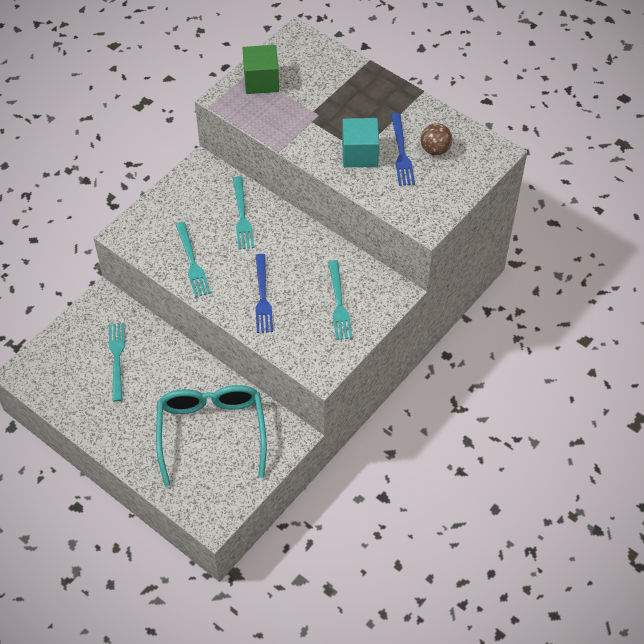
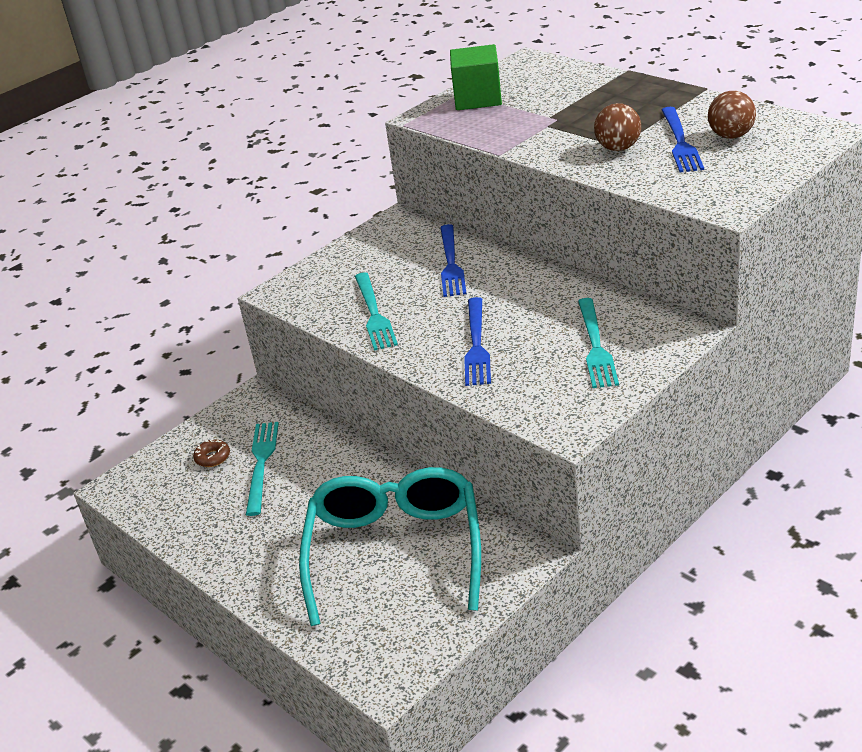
camera: 10 degrees right, 20 degrees down
(82, 351) = (212, 457): none -> brown donut
(242, 216) = (451, 263): turquoise fork -> blue fork
(360, 154) = (618, 148): turquoise cube -> brown ball

